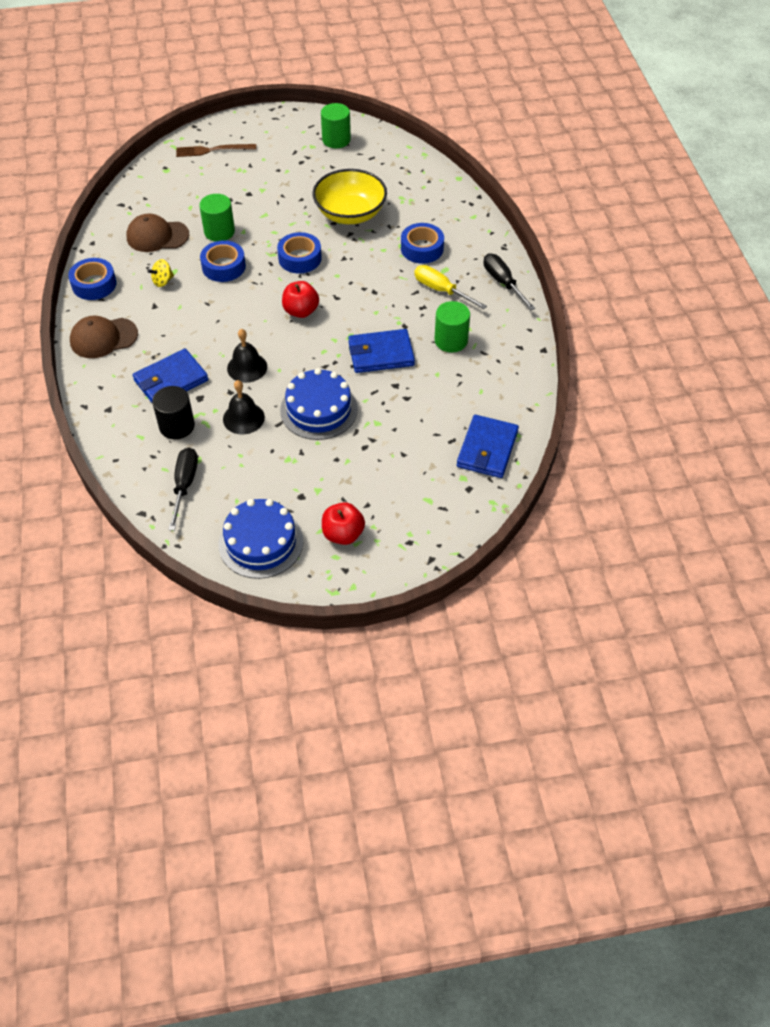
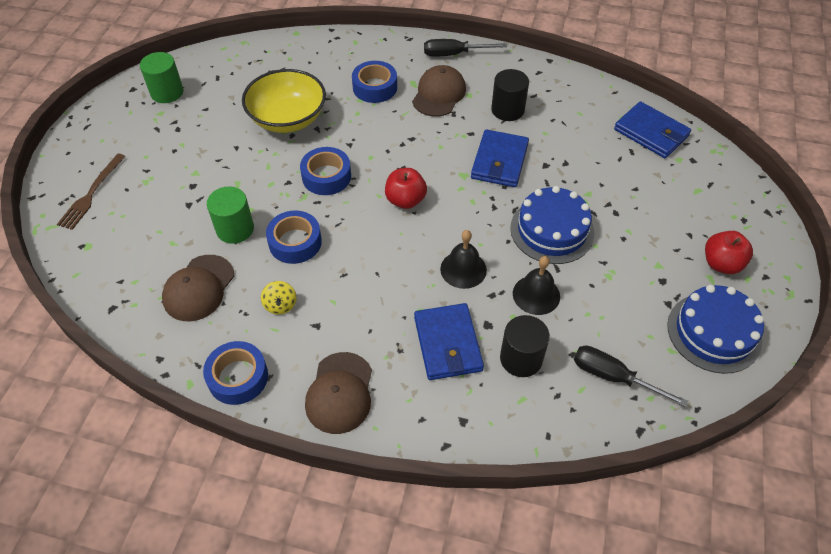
camera: 65 degrees left, 0 degrees up
(441, 290) = (439, 94): yellow screwdriver -> brown cap
(451, 340) = (507, 110): green cylinder -> black cylinder

